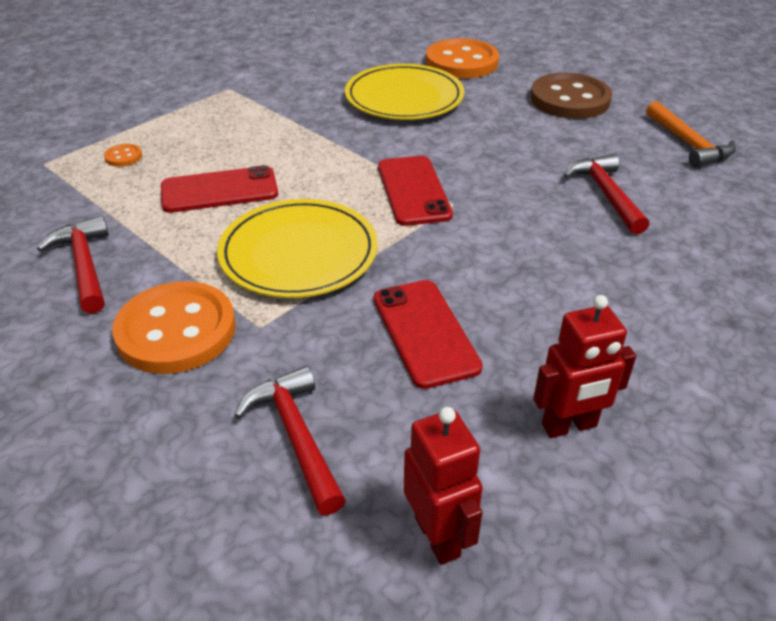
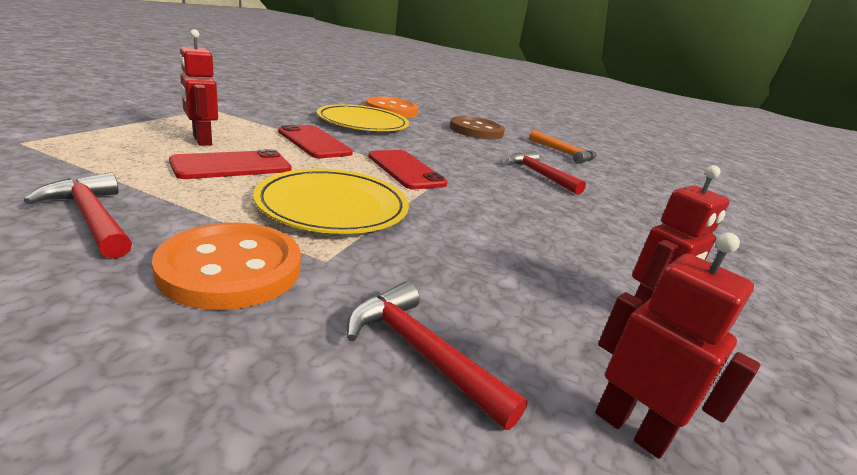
camera: 25 degrees left, 15 degrees down
(123, 157) = (118, 142): orange button -> none
(201, 149) = (202, 140): none -> red robot
(425, 332) = (482, 256): red phone -> red phone (314, 142)

